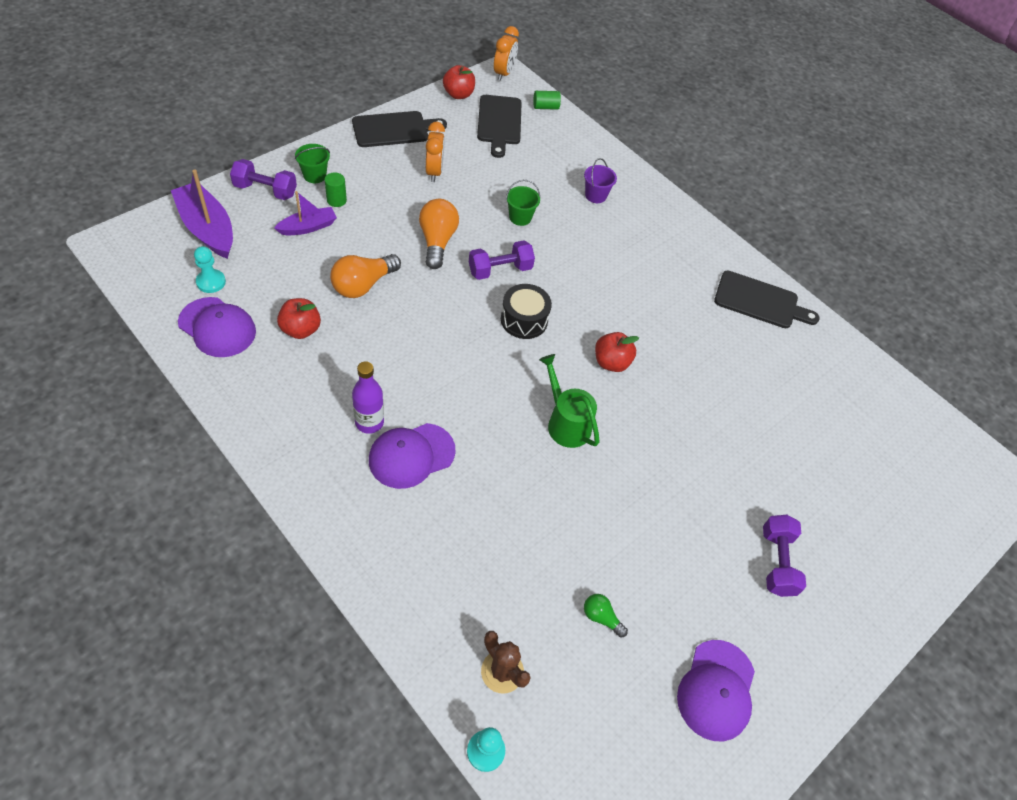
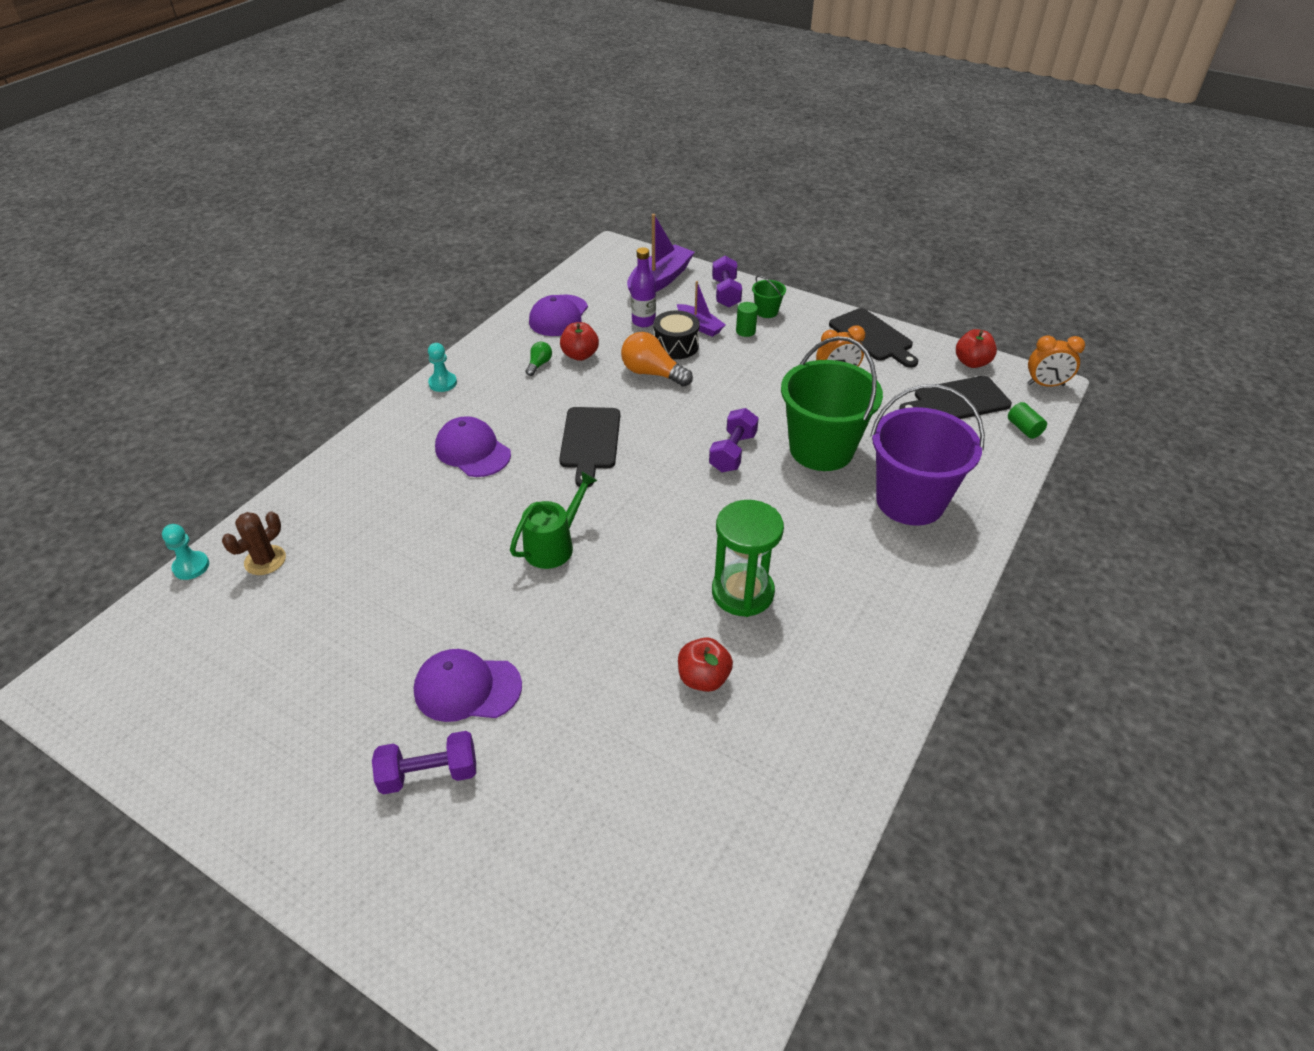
camera: 80 degrees right, 10 degrees down
(211, 282) = (603, 299): turquoise pawn -> turquoise pawn (443, 383)
(369, 422) = (498, 418): purple bottle -> purple bottle (643, 321)
(437, 241) = (740, 402): orange light bulb -> none
(500, 270) = (733, 452): purple dumbbell -> purple dumbbell turned 60 degrees clockwise
(520, 217) = (821, 449): green bucket -> green bucket, size x2.40
(524, 320) = (674, 485): black drum -> black drum (676, 345)
(595, 195) = (910, 501): purple bucket -> purple bucket, size x2.40
(601, 617) = (329, 620): green light bulb -> green light bulb (539, 364)
(611, 362) = (655, 566): red apple -> red apple (703, 678)
(654, 320) = (742, 592): none -> green hourglass
(716, 690) = (258, 733): purple cap -> purple cap (467, 688)
(760, 301) = (848, 700): black cutting board -> black cutting board (590, 441)

